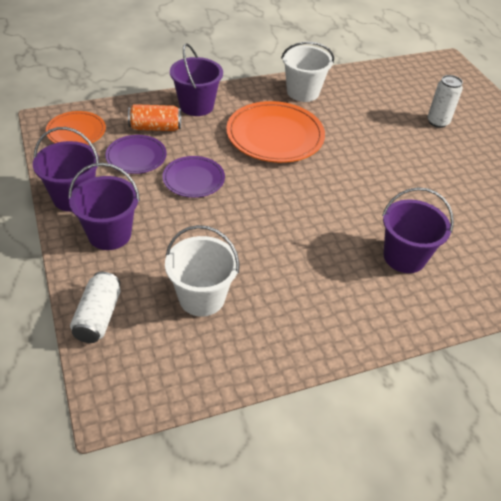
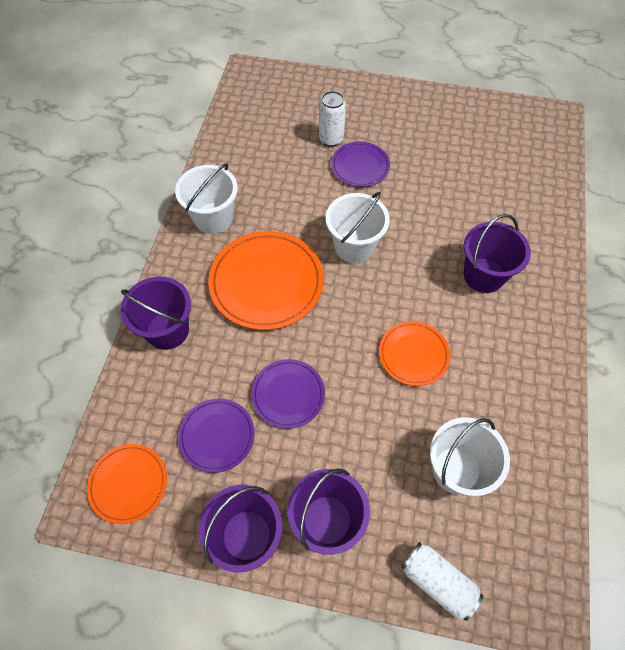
camera: 55 degrees left, 15 degrees up
(155, 128) = (179, 392): orange can -> none
(285, 236) = (413, 354): none -> orange plate
(351, 169) = (354, 246): none -> white bucket
(430, 146) = (360, 166): none -> purple plate

